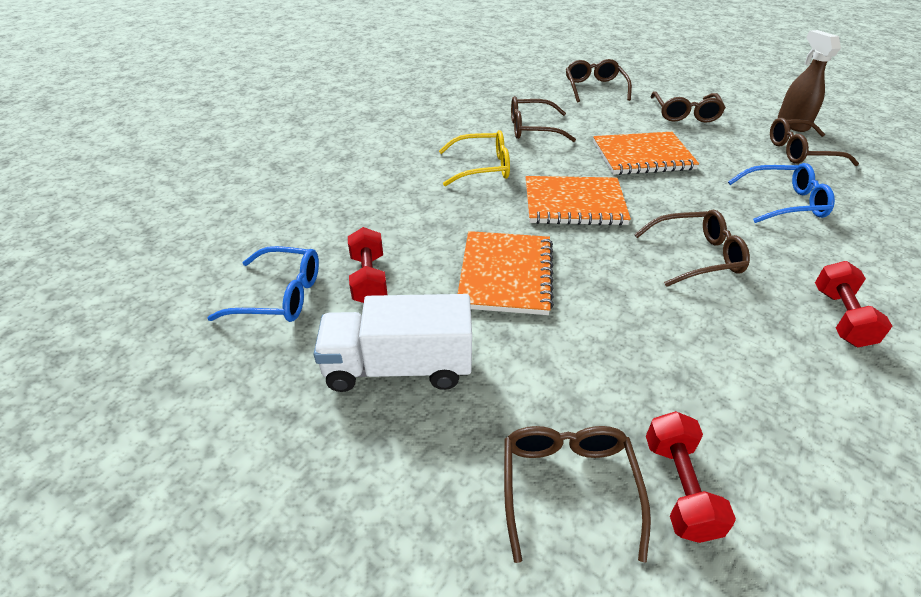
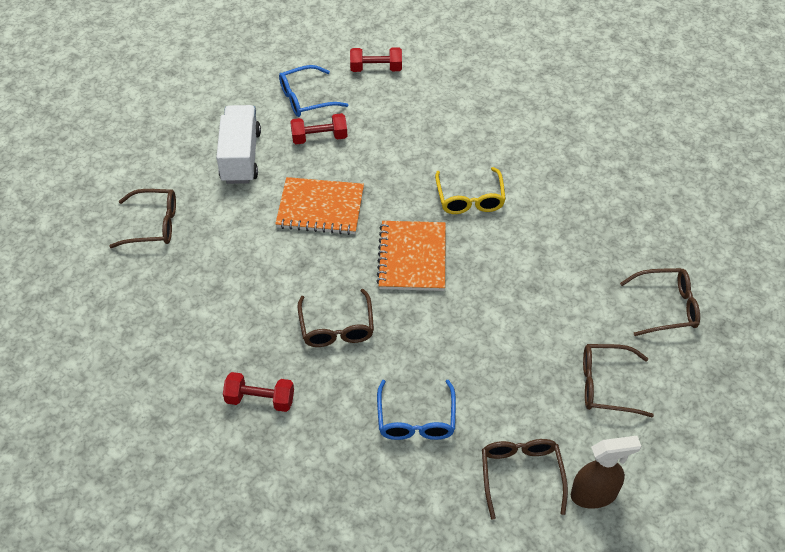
camera: 90 degrees right, 10 degrees up
(280, 295) = (306, 98): blue glasses -> blue glasses turned 60 degrees clockwise
(533, 129) = (550, 240): brown glasses -> none
(642, 156) = (499, 323): orange notebook -> none
(679, 487) = (144, 270): red dumbbell -> red dumbbell (376, 69)

